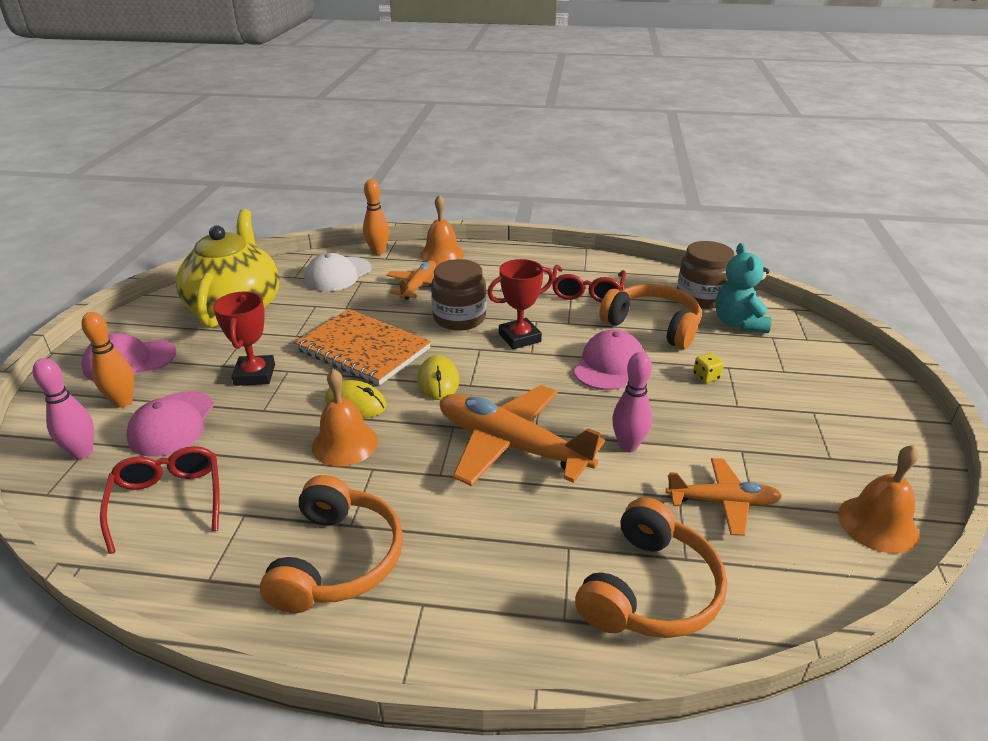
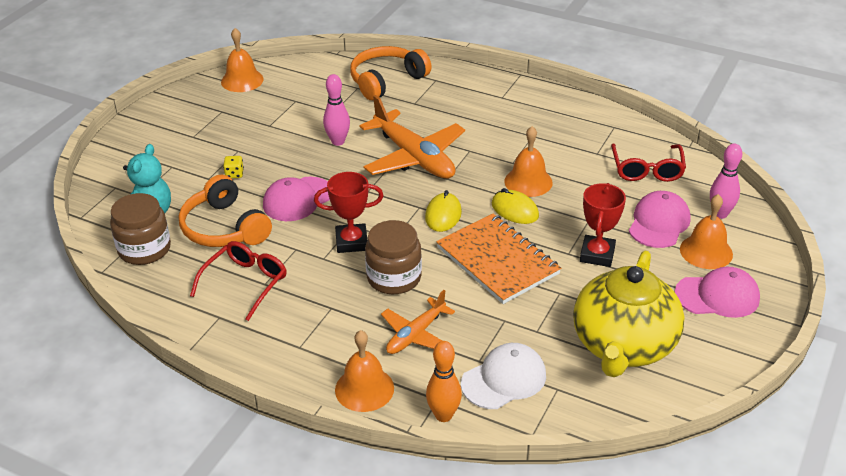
camera: 160 degrees left, 5 degrees up
(123, 402) = (706, 251): orange bowling pin -> orange bell
(337, 560) = (542, 121): orange headphones -> none
(723, 502) = (312, 104): orange plane -> none

